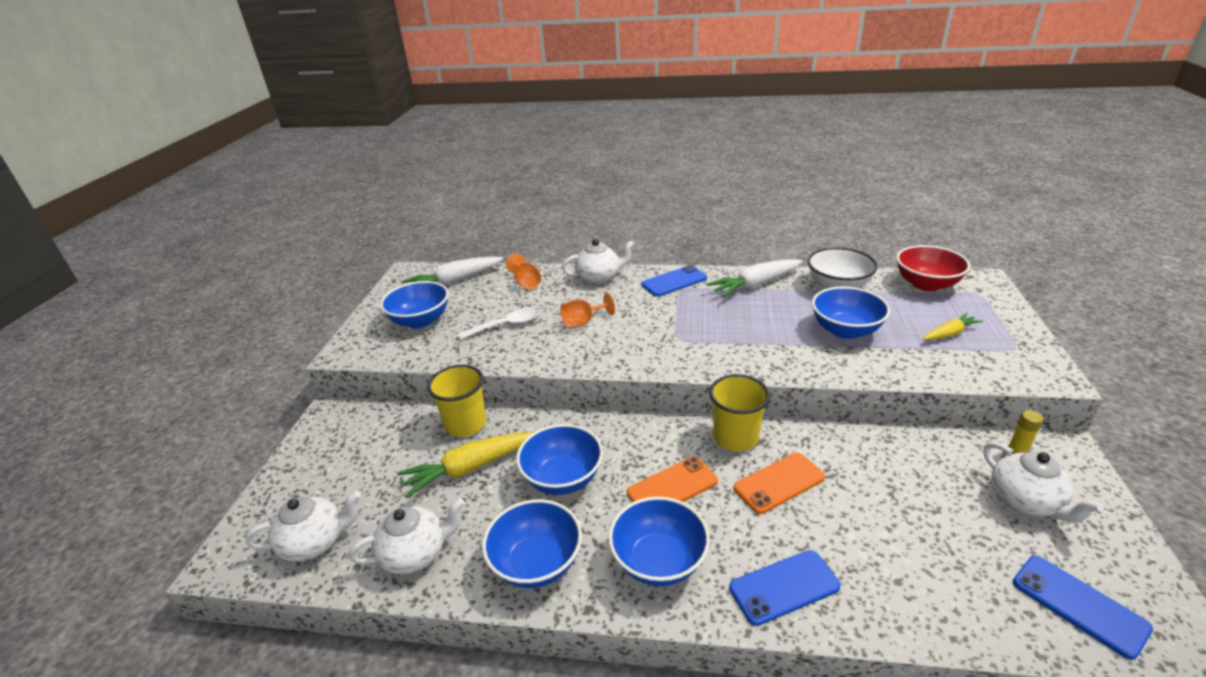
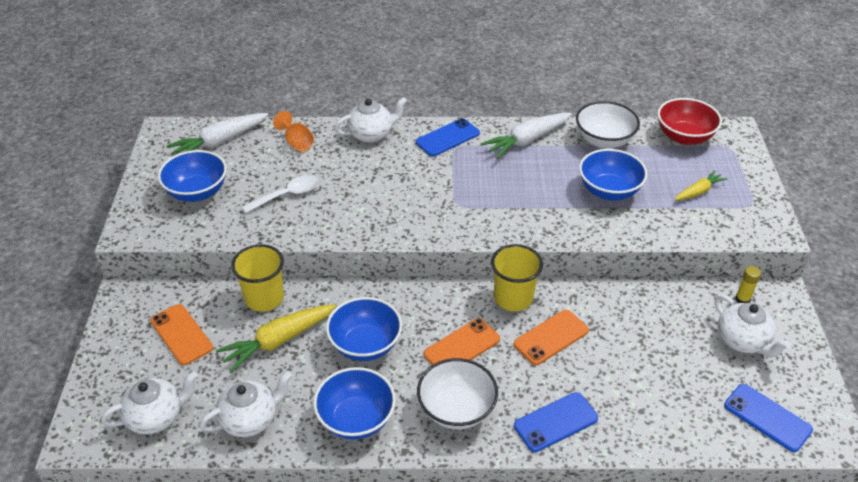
camera: 10 degrees left, 10 degrees up
(371, 456) = (181, 334): none -> orange phone
(583, 322) = (363, 189): orange goblet -> none
(659, 561) = (456, 409): blue bowl -> white bowl

